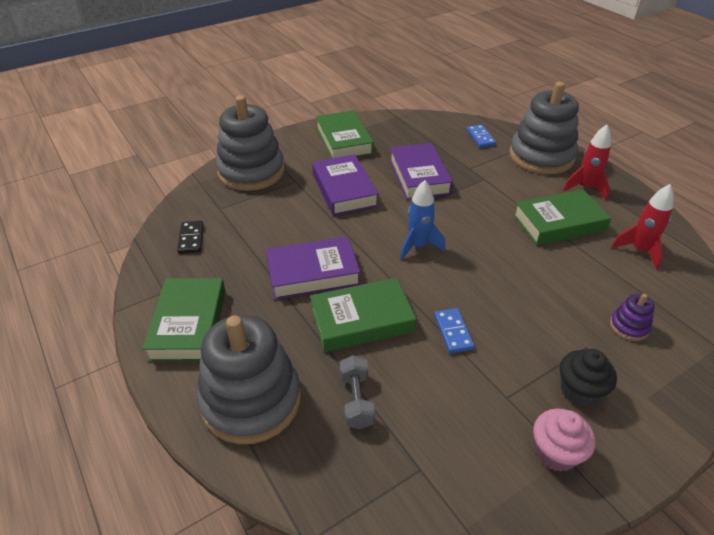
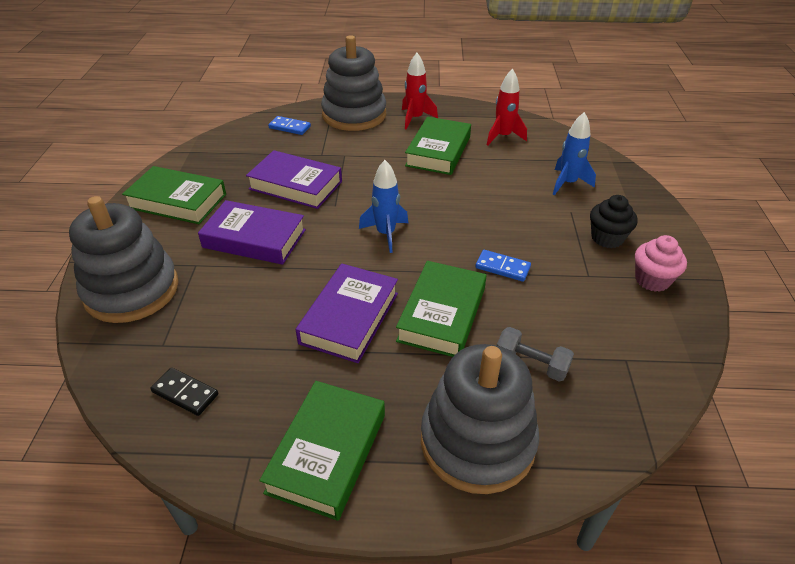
camera: 55 degrees left, 0 degrees up
(189, 324) = (327, 453): green book -> green book turned 75 degrees clockwise
(629, 326) = (567, 183): purple stacking toy -> blue rocket

